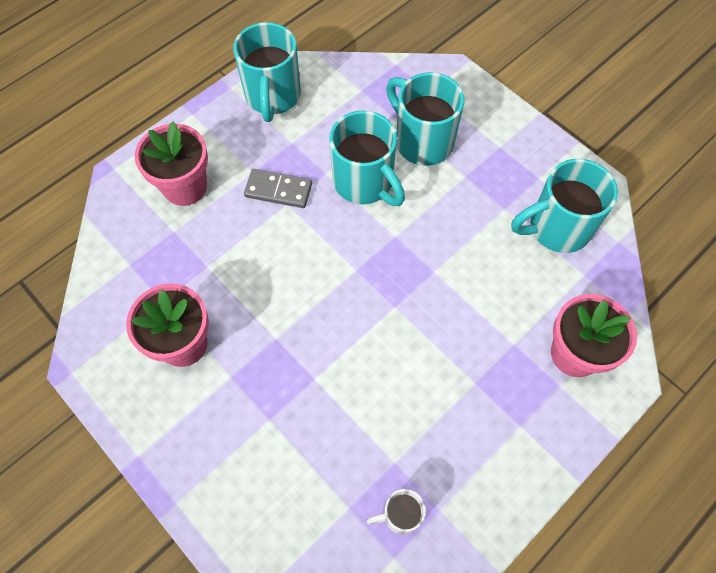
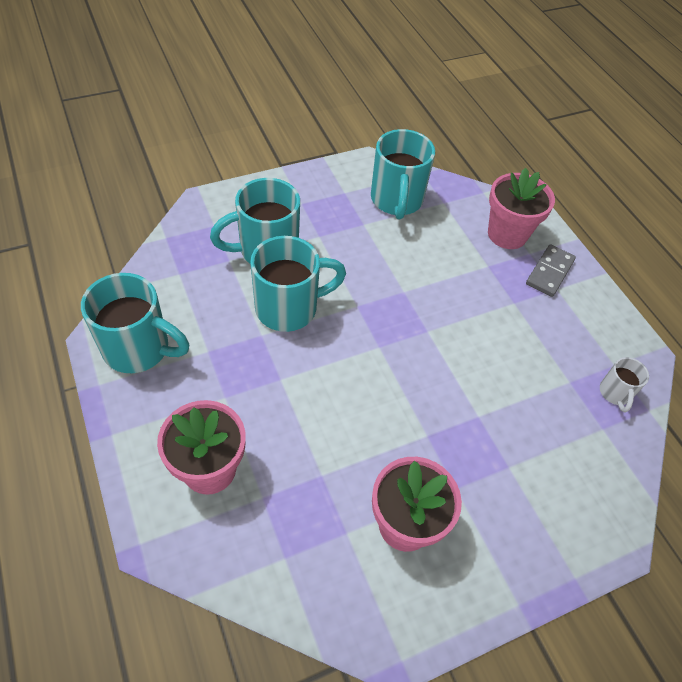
camera: 75 degrees left, 10 degrees down
(278, 190) = (261, 381): grey domino -> grey domino (550, 272)

